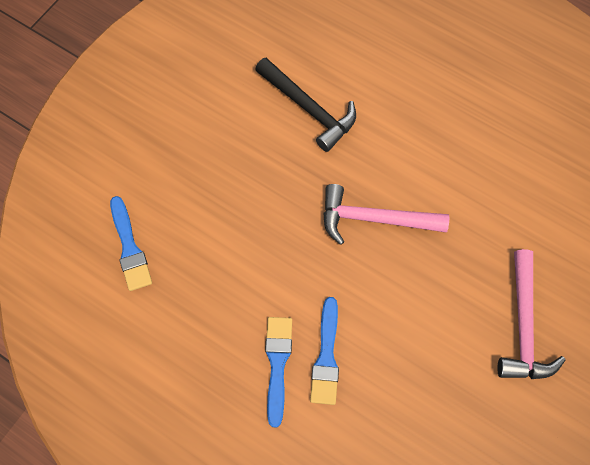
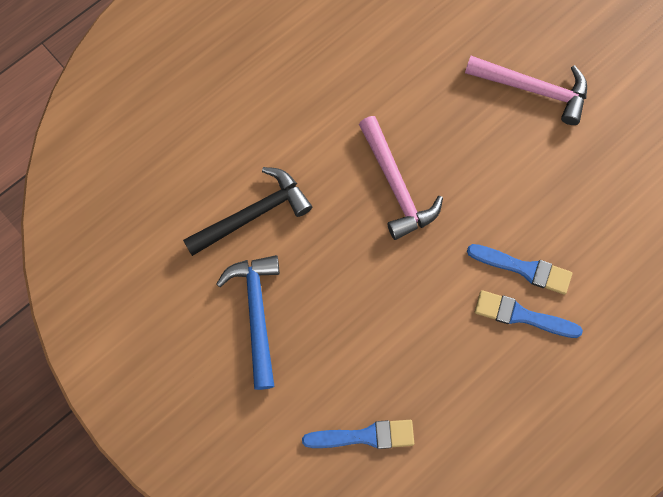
camera: 75 degrees left, 5 degrees up
(218, 134) = (256, 314): none -> blue hammer
(375, 219) = (396, 185): pink hammer -> pink hammer turned 45 degrees counterclockwise

